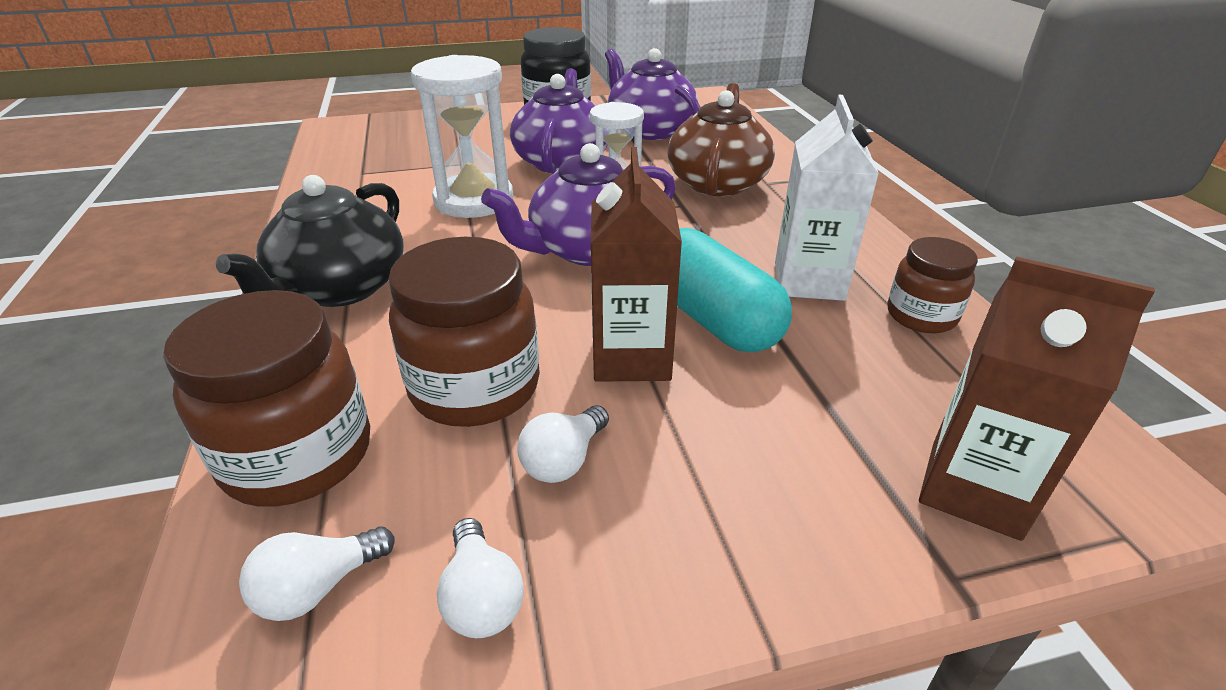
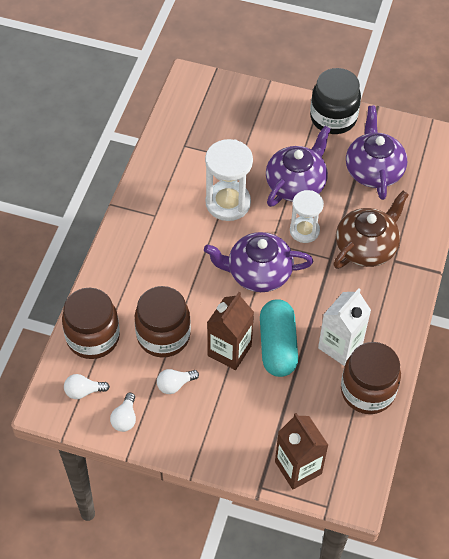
camera: 30 degrees right, 20 degrees up
(340, 288) = (137, 248): black teapot -> none
(921, 316) = (367, 391): brown jar -> brown jar, size x1.66

